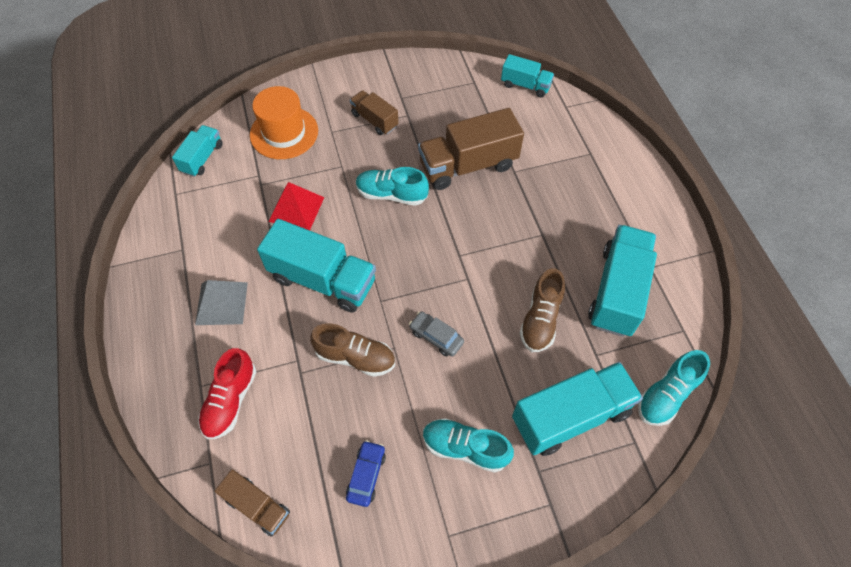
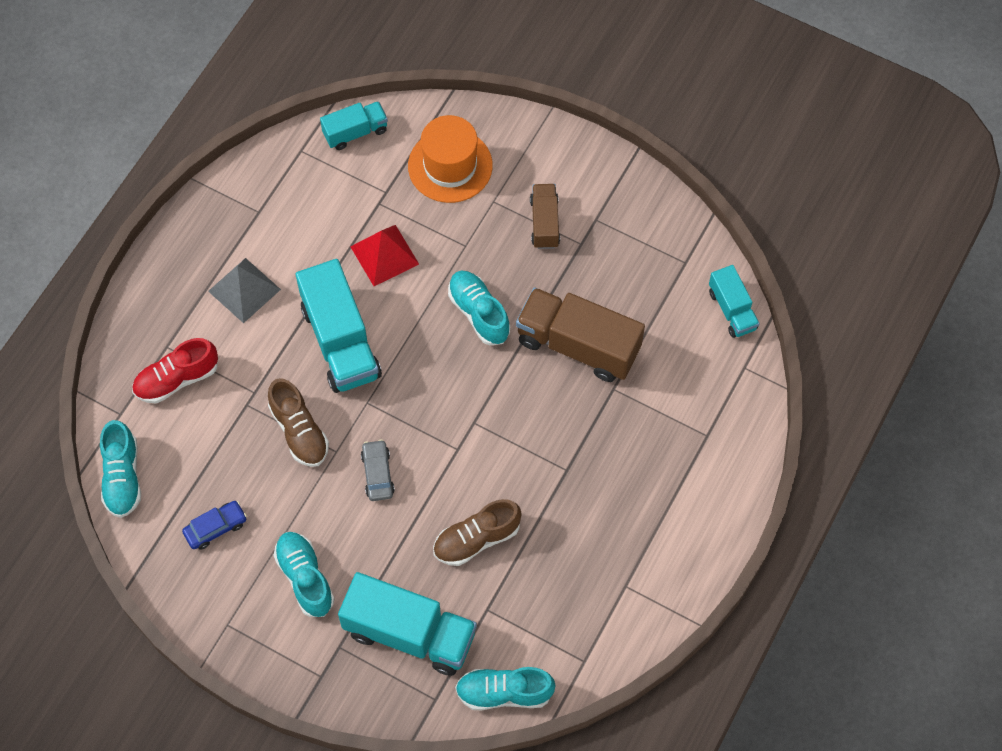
camera: 45 degrees right, 5 degrees up
(257, 506) = (122, 477): brown truck -> turquoise shoe
(617, 291) = (570, 578): turquoise truck -> none

